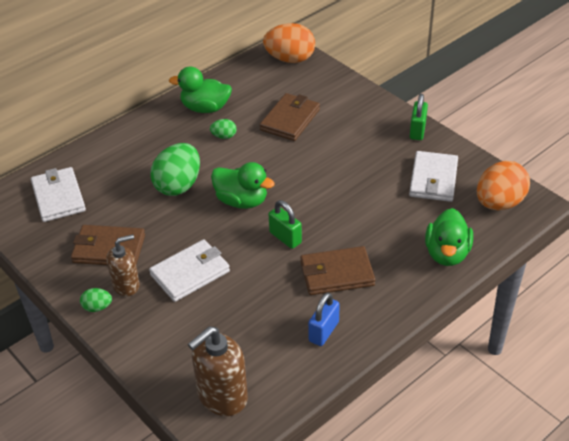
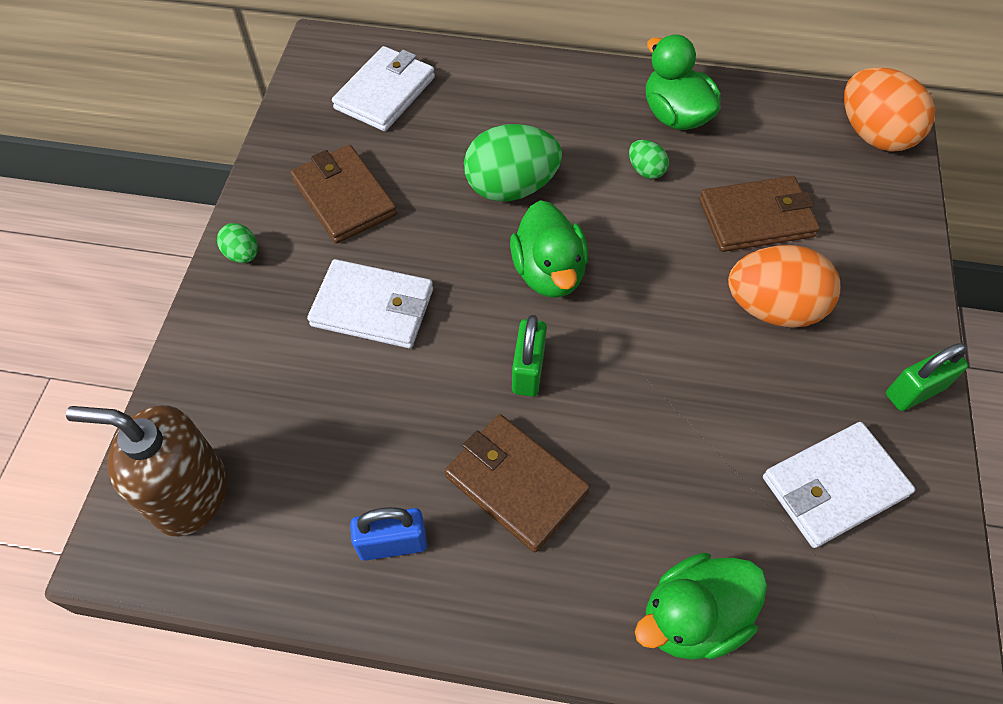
camera: 50 degrees right, 15 degrees up
(126, 285) = (300, 256): brown soap dispenser -> none
(499, 203) = (884, 627): orange egg -> orange egg (772, 308)

